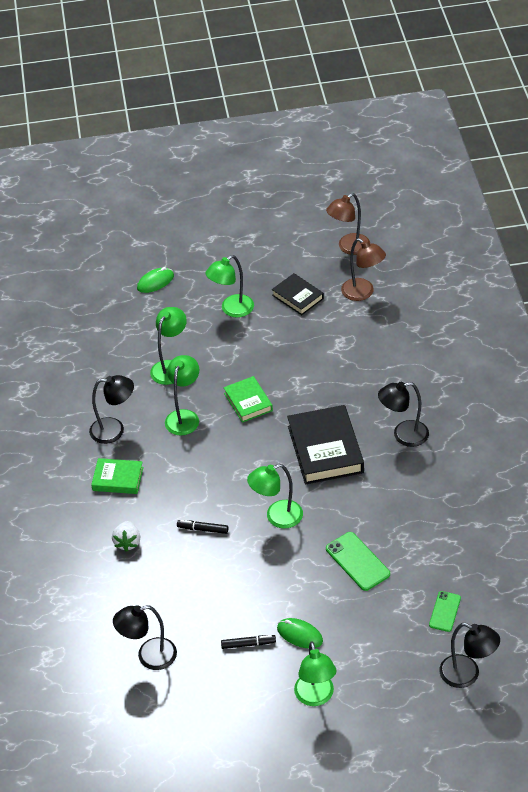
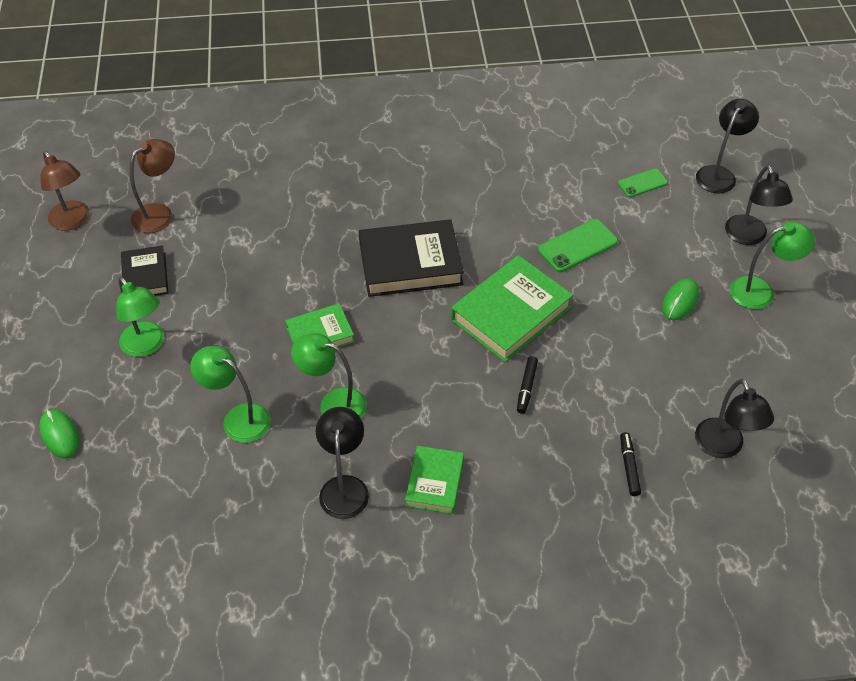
camera: 90 degrees left, 5 degrees up
(127, 542) = (545, 470): white strawberry -> none
(248, 644) = (696, 348): black marker -> black marker (629, 467)
(277, 517) = (511, 313): green lamp -> green book
(297, 297) = (145, 276): black book -> black book turned 60 degrees counterclockwise
(403, 435) = (398, 195): black lamp -> black lamp (749, 237)
(445, 611) = (642, 183): green phone -> green phone turned 45 degrees counterclockwise

